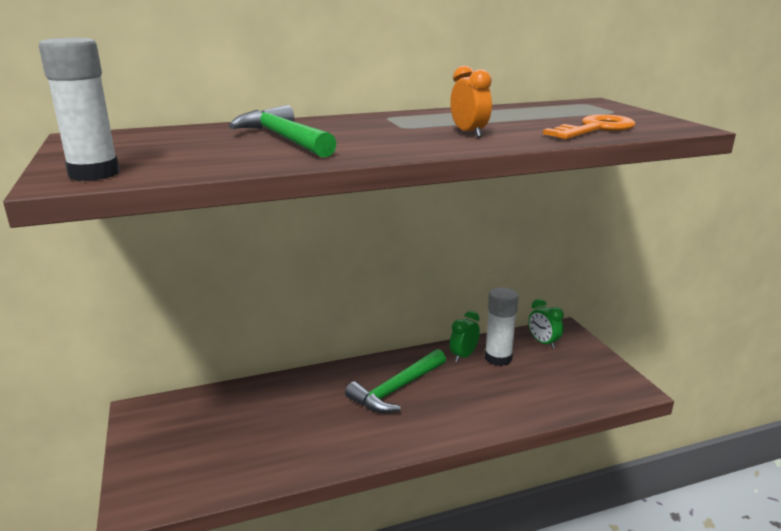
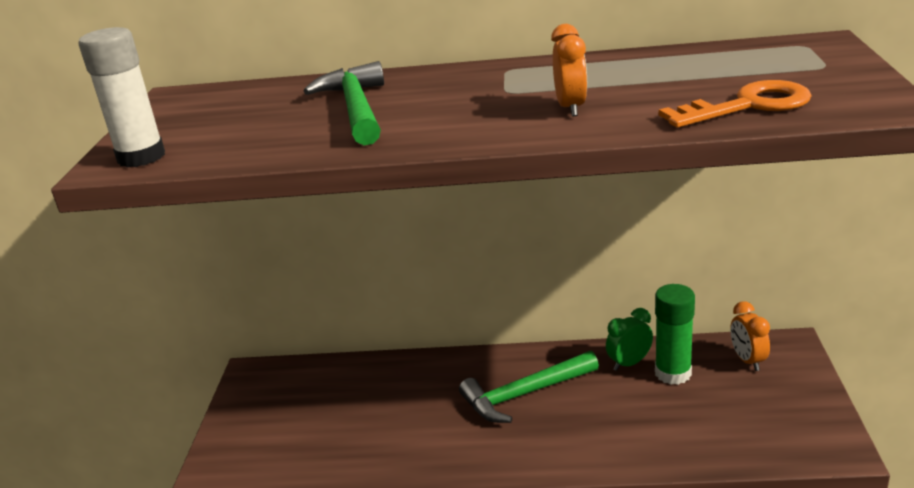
camera: 25 degrees right, 5 degrees up
(498, 358) = (673, 373): white glue stick -> green glue stick
(543, 343) = (747, 360): green clock -> orange clock

